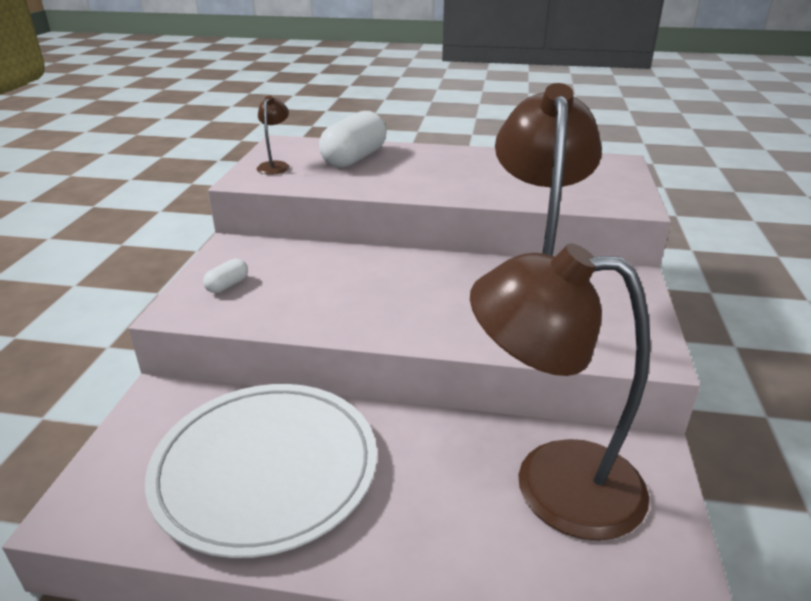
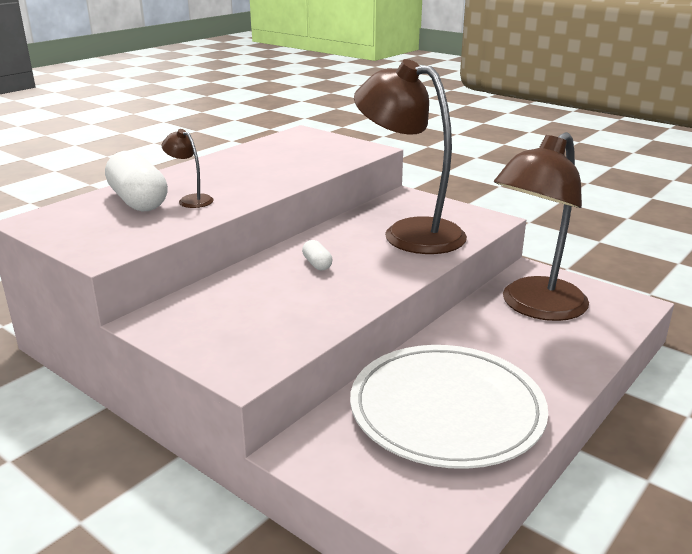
camera: 60 degrees left, 5 degrees down
(227, 285) = (228, 338): white capsule -> white capsule (317, 264)
(275, 166) = (91, 235): brown lamp -> brown lamp (190, 200)

